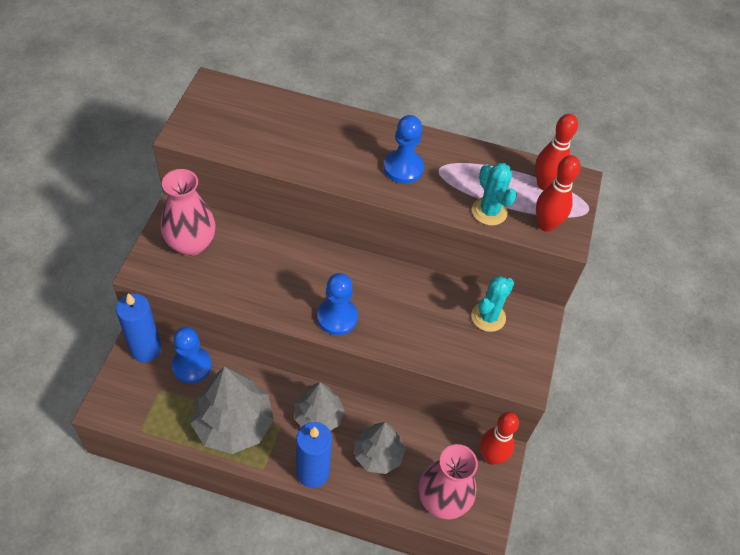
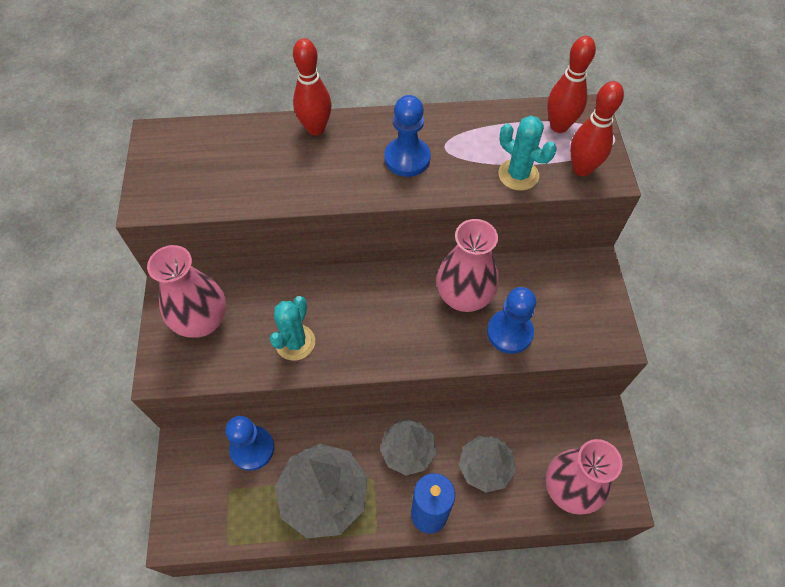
camera: 15 degrees left, 5 degrees up
(146, 349) = (195, 450): blue candle -> none
(337, 317) = (395, 345): blue pawn -> blue pawn (509, 332)
(412, 301) = (464, 297): none -> pink vase
(488, 317) = (546, 285): turquoise cactus -> turquoise cactus (295, 342)
(491, 457) = (594, 424): red bowling pin -> red bowling pin (315, 128)

